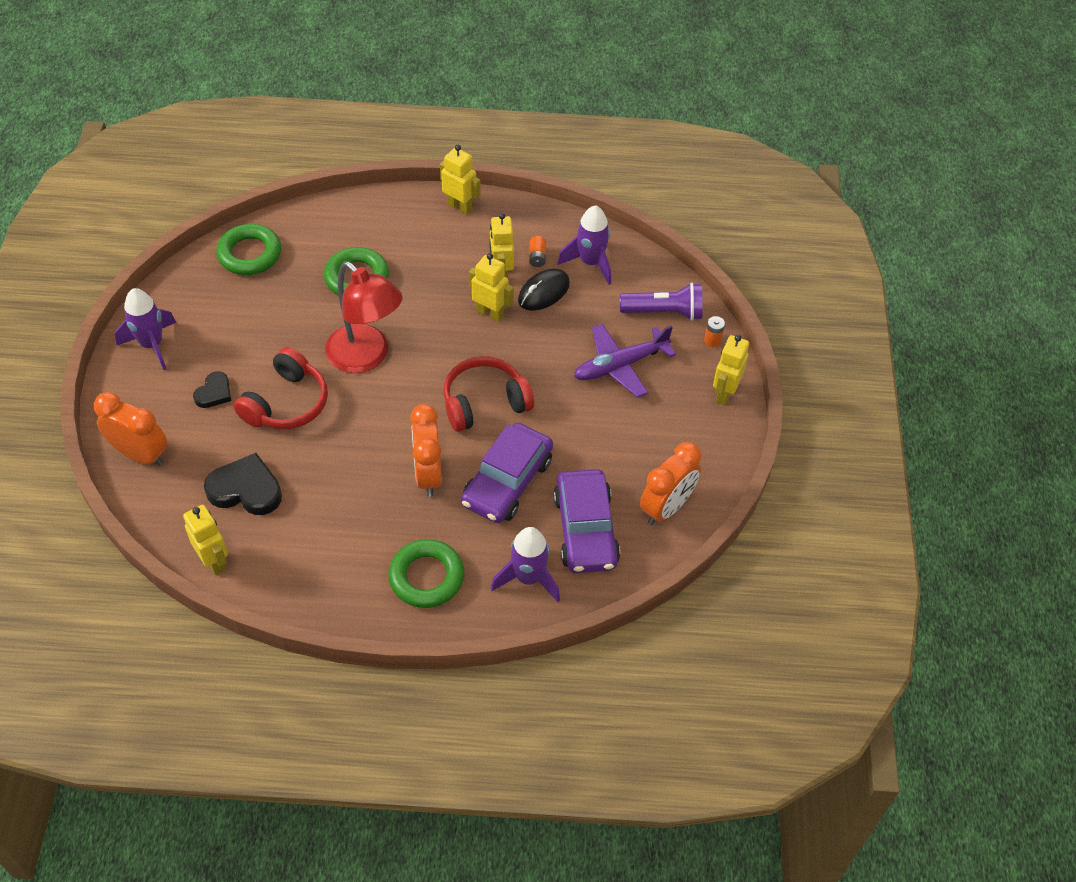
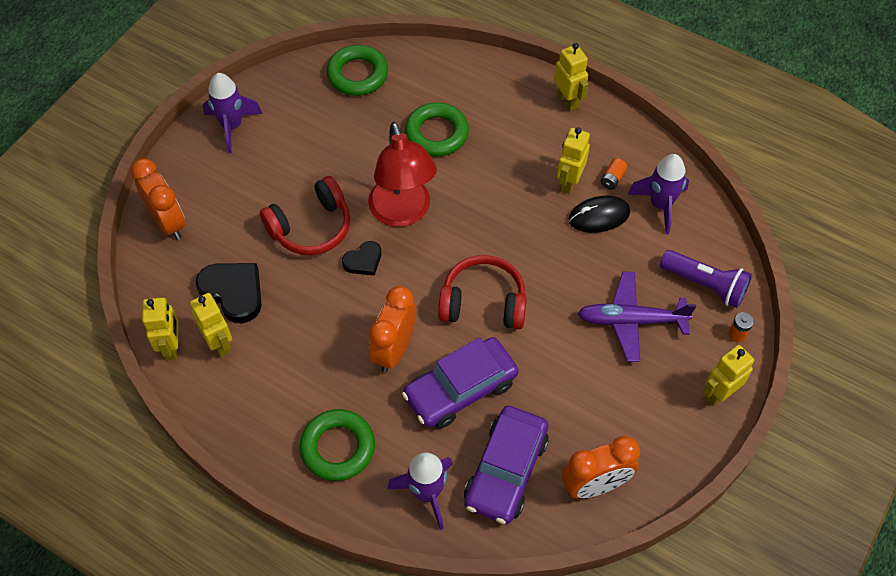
camera: 30 degrees right, 5 degrees up
(214, 393) = (257, 191): black heart -> black heart (363, 261)
(490, 313) = (537, 217): yellow robot -> yellow robot (220, 343)

